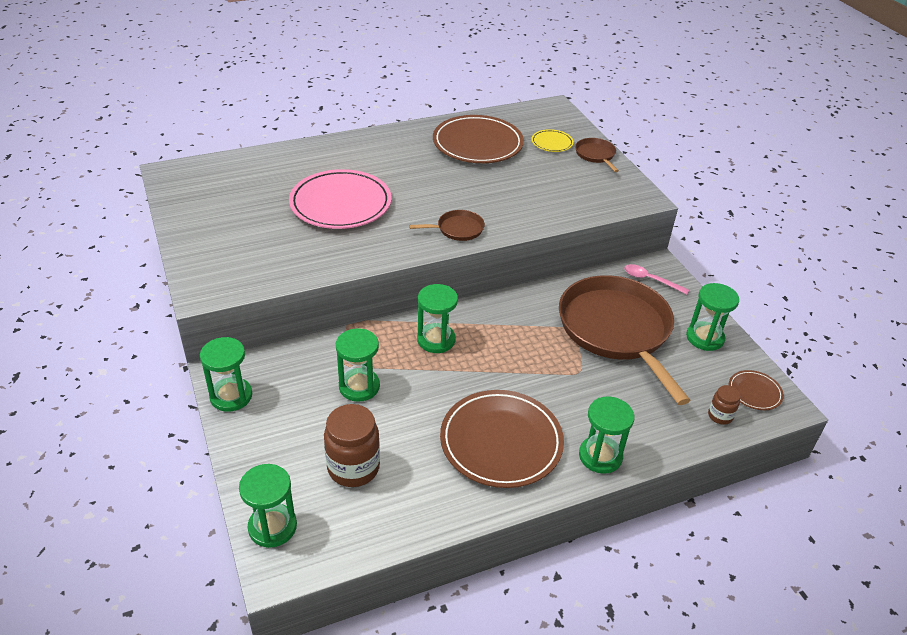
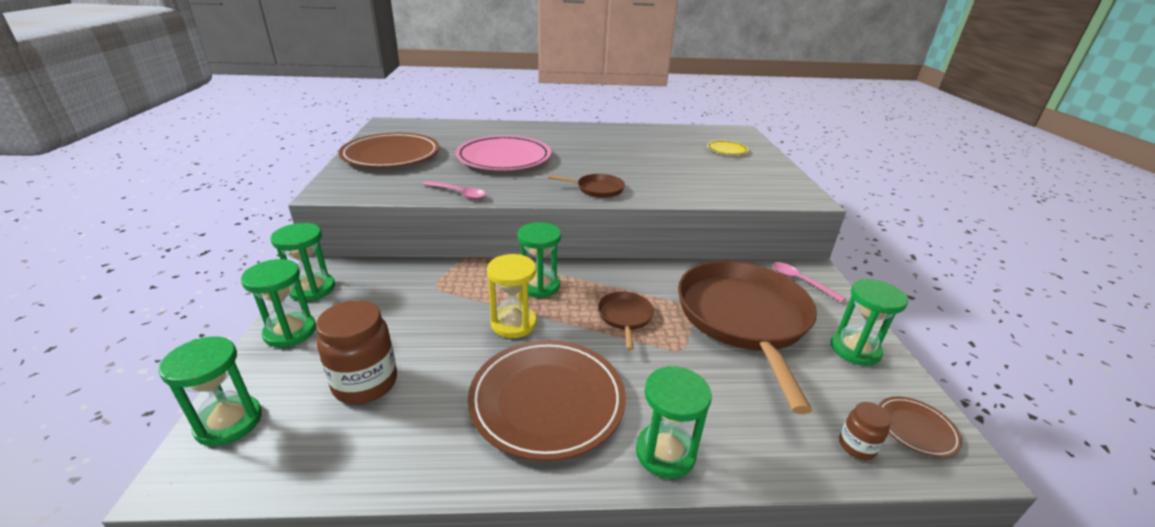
camera: 20 degrees right, 10 degrees down
(332, 265) = (458, 193): none -> pink spoon
(359, 386) = (434, 308): green hourglass -> green hourglass (290, 332)
(436, 383) = (513, 324): none -> yellow hourglass
(477, 144) = (655, 141): brown plate -> brown plate (391, 155)
(595, 155) = (767, 163): brown pan -> brown pan (625, 317)

